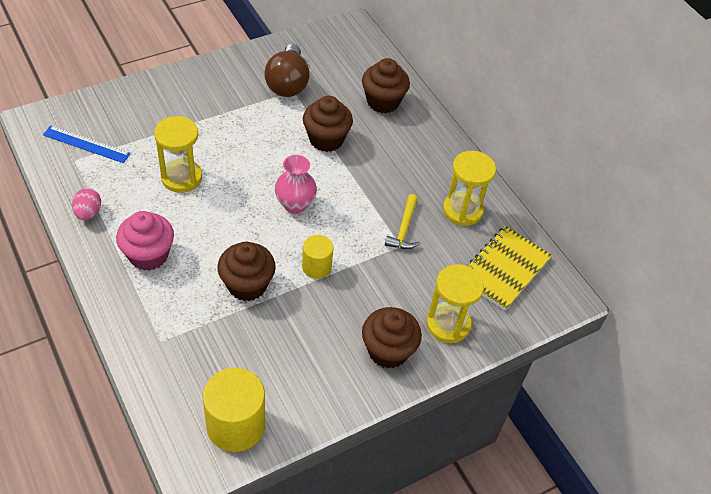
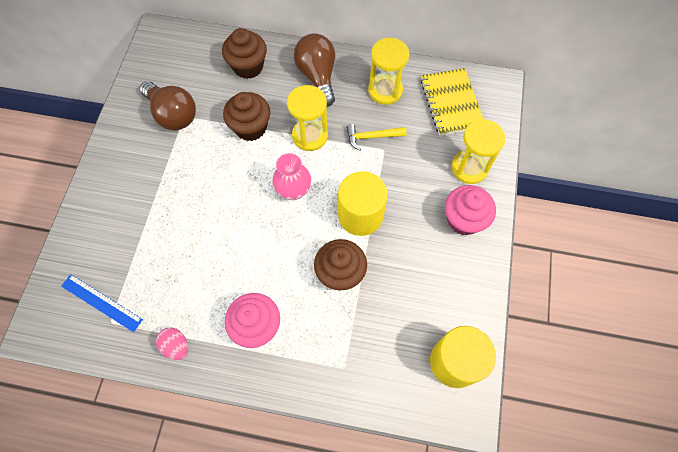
camera: 45 degrees left, 15 degrees up
(86, 144) = (101, 302): blue ruler -> blue ruler turned 60 degrees clockwise
(181, 177) = (200, 252): yellow hourglass -> yellow hourglass (310, 136)
(316, 267) = (360, 215): yellow cylinder -> yellow cylinder, size x1.73
(388, 351) = (463, 219): brown cupcake -> pink cupcake
(404, 229) = (372, 137): yellow hammer -> yellow hammer turned 120 degrees clockwise
(424, 153) = (317, 76): none -> brown light bulb

